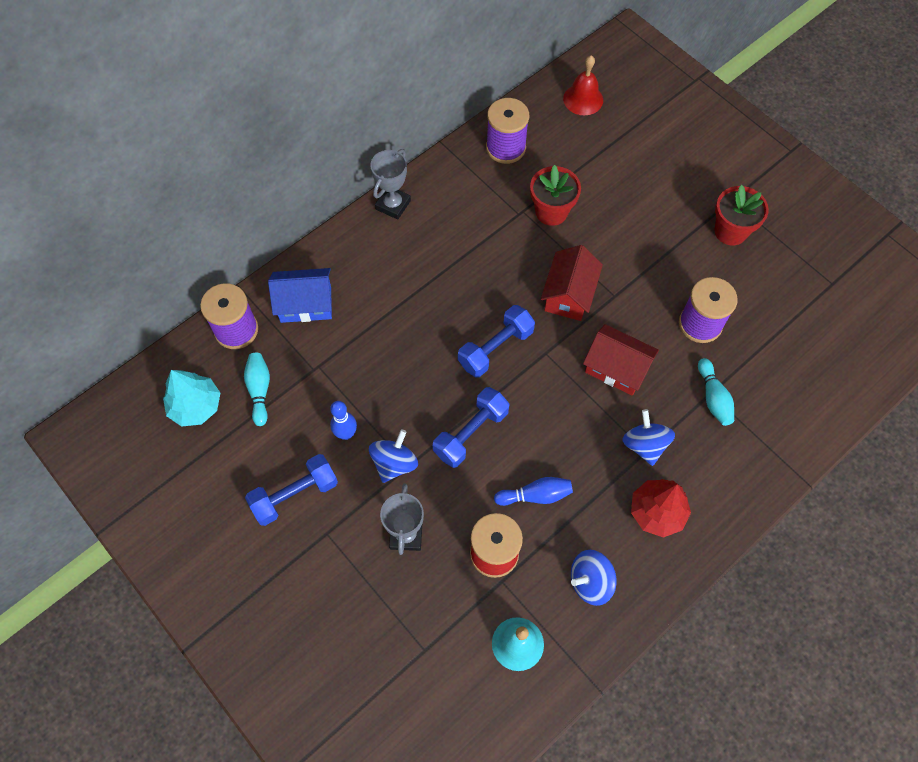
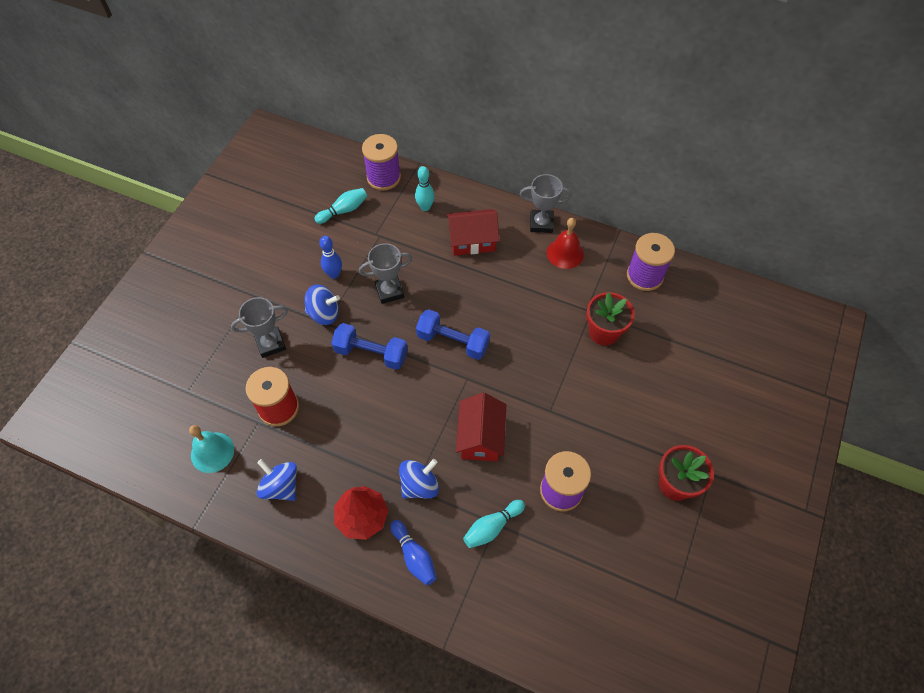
camera: 65 degrees right, 5 degrees down
(196, 406) = (315, 181): turquoise tree -> none
(295, 495) = (274, 264): blue dumbbell -> none
(306, 304) = (425, 207): blue house -> turquoise bowling pin
(400, 385) = (389, 291): none -> grey trophy
(535, 495) = (338, 419): blue bowling pin -> blue bowling pin (414, 556)
(569, 295) = (531, 375): red house -> red house (472, 241)
(583, 99) = (735, 313): red bell -> red bell (565, 253)

